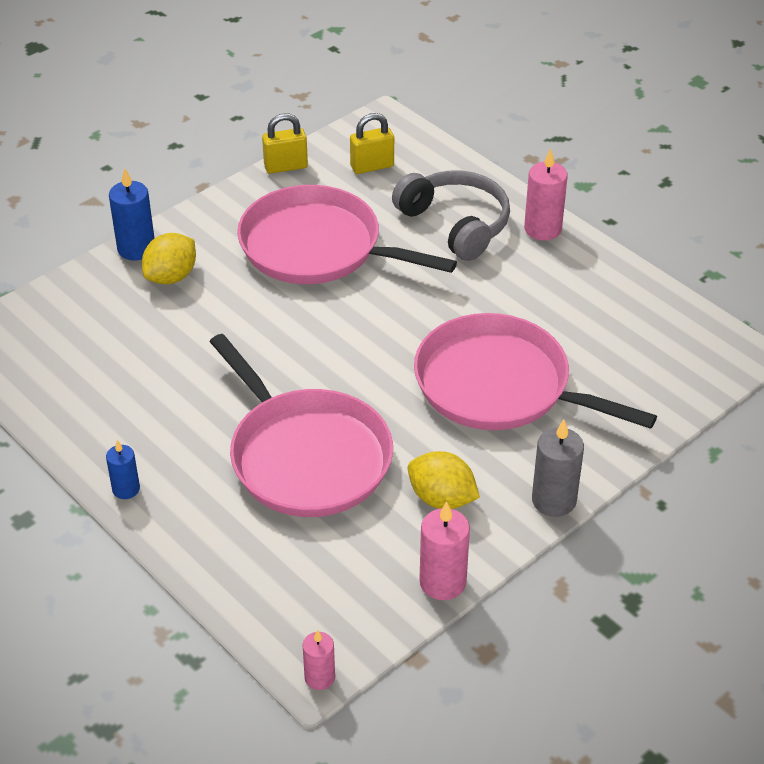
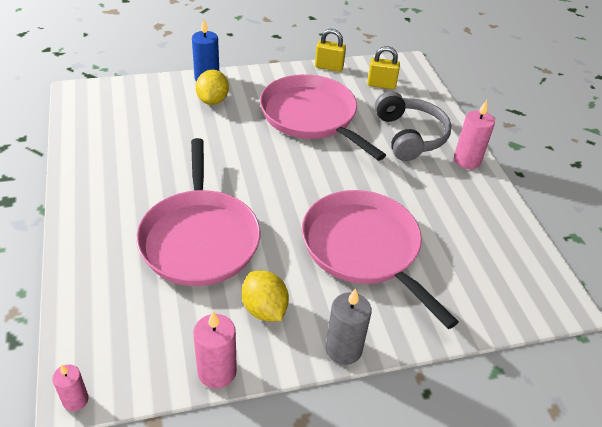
camera: 25 degrees right, 0 degrees up
(126, 489) = (76, 209): blue candle -> none
(171, 277) = (213, 100): yellow lemon -> yellow lemon turned 60 degrees counterclockwise

